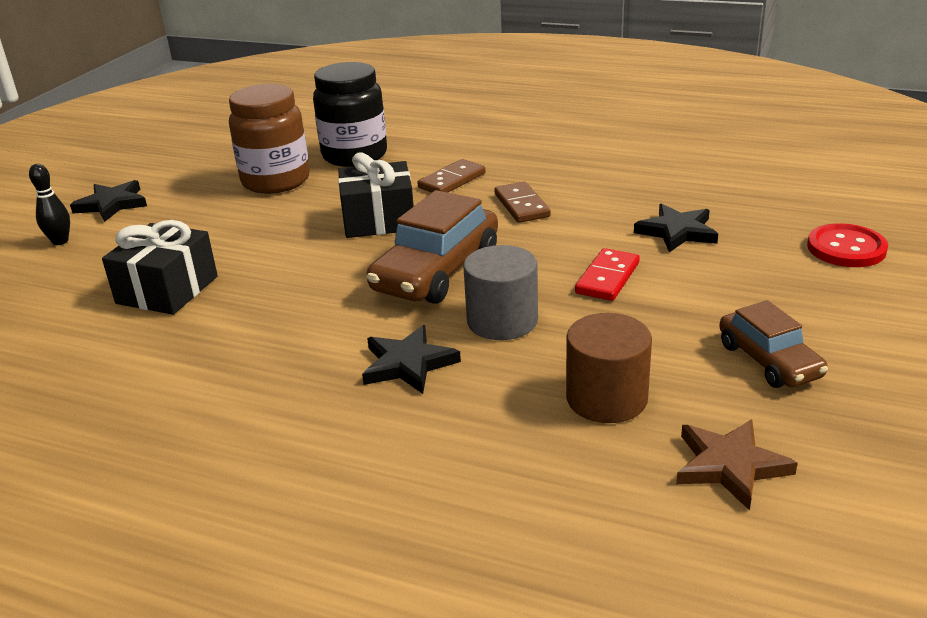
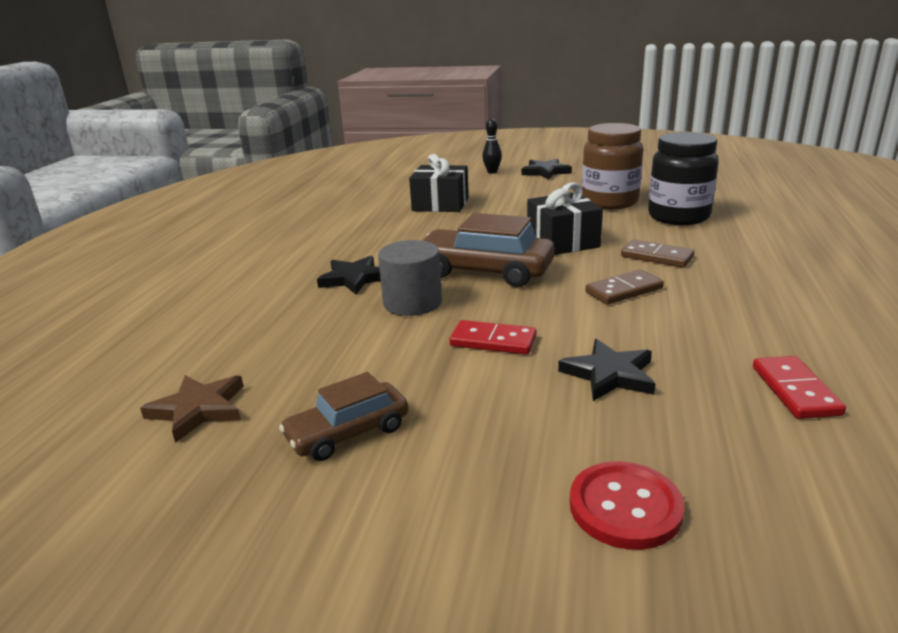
camera: 80 degrees right, 5 degrees down
(606, 398) = (300, 352): brown cylinder -> none
(705, 173) = (795, 390): none -> red domino

